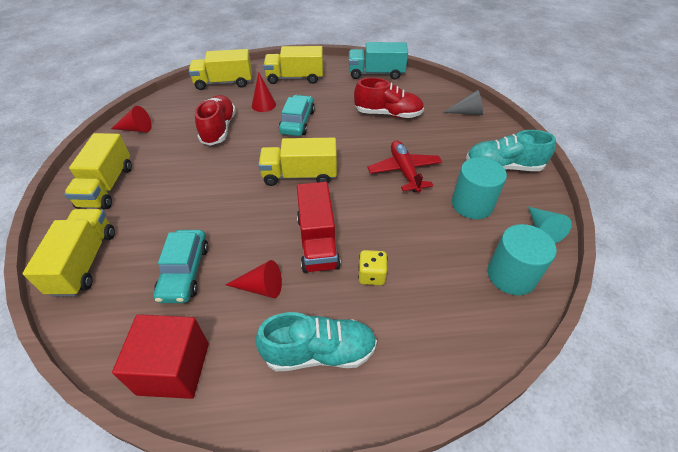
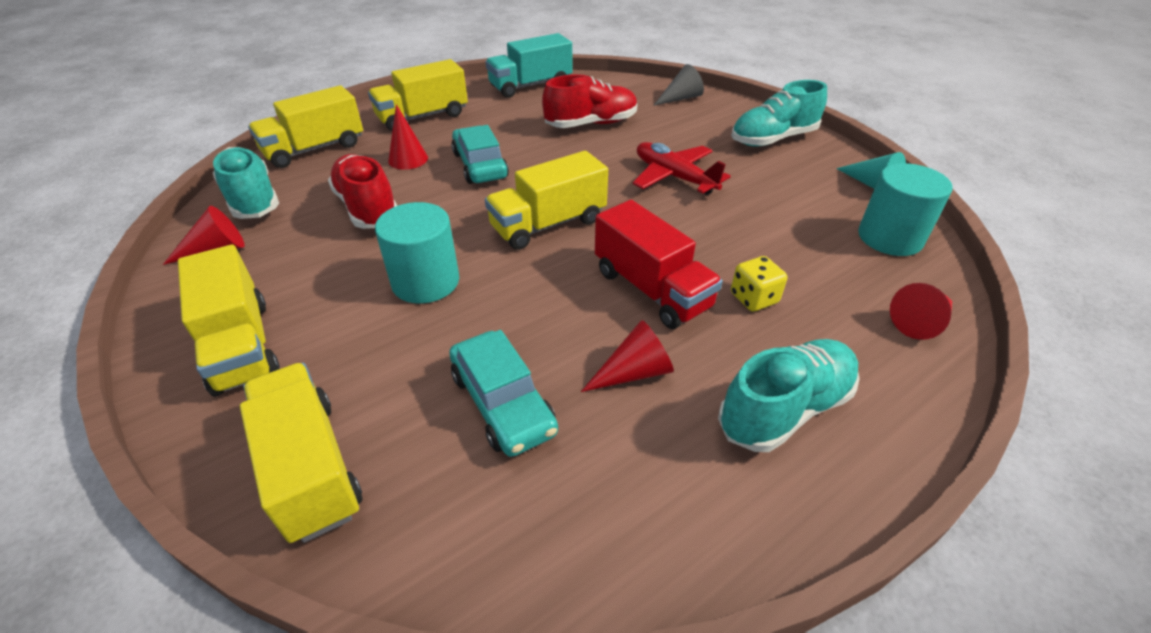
camera: 30 degrees left, 5 degrees down
(173, 105) = (252, 199): none -> turquoise shoe
(174, 368) = (618, 532): red cube -> none
(466, 344) = (921, 321): none -> red cone
(472, 204) = (781, 185): turquoise cylinder -> turquoise cylinder (425, 281)

